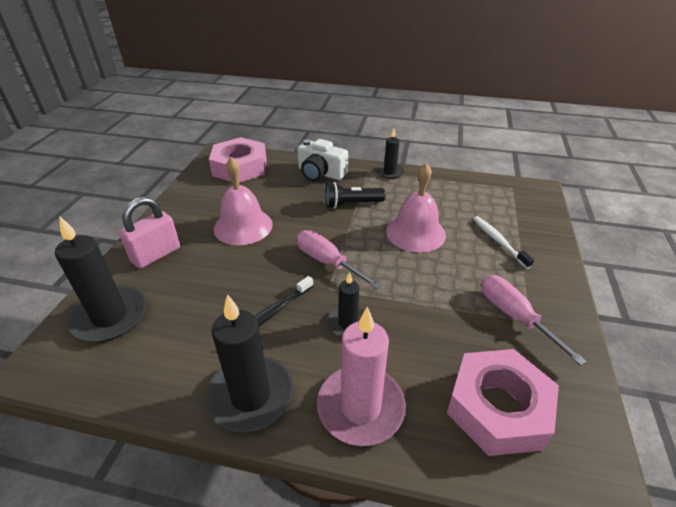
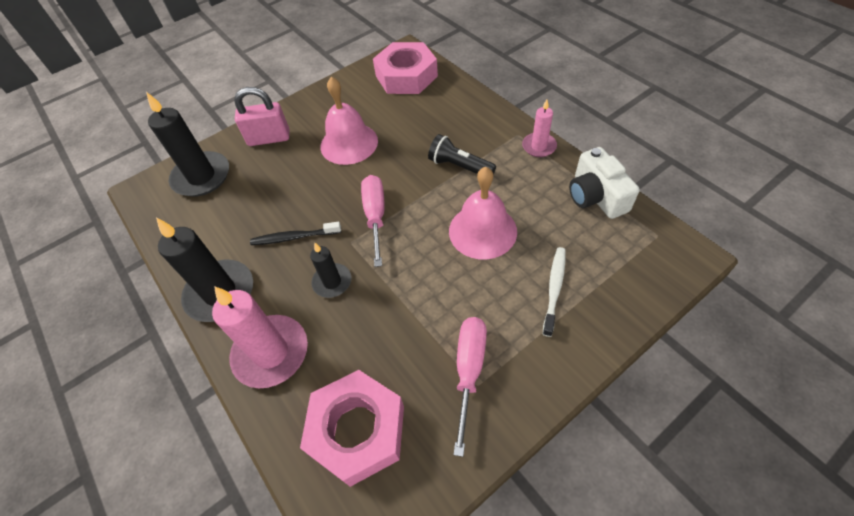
camera: 45 degrees right, 15 degrees up
(320, 173) = (469, 116): white camera -> white camera (596, 196)
(390, 172) = (539, 146): black candle -> pink candle

